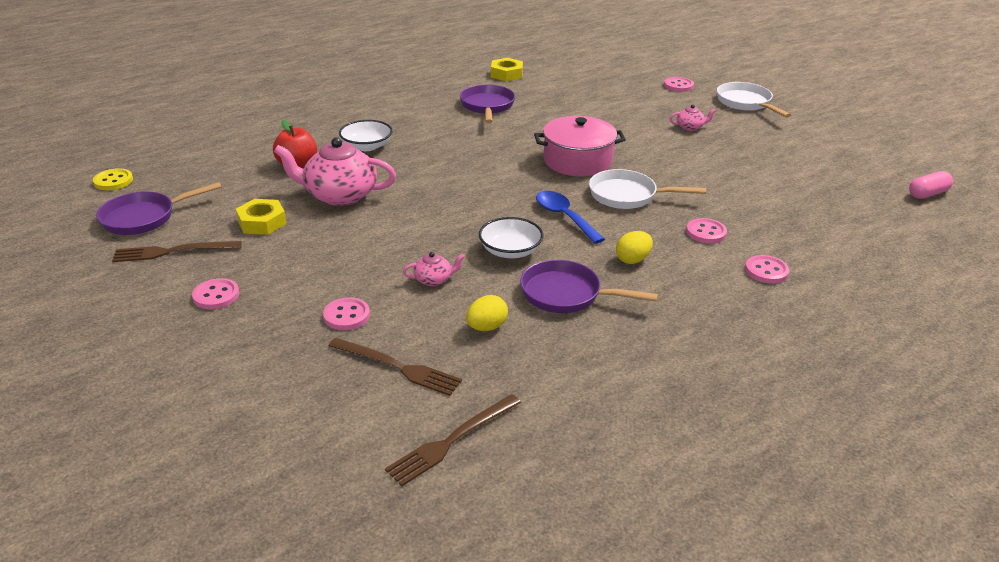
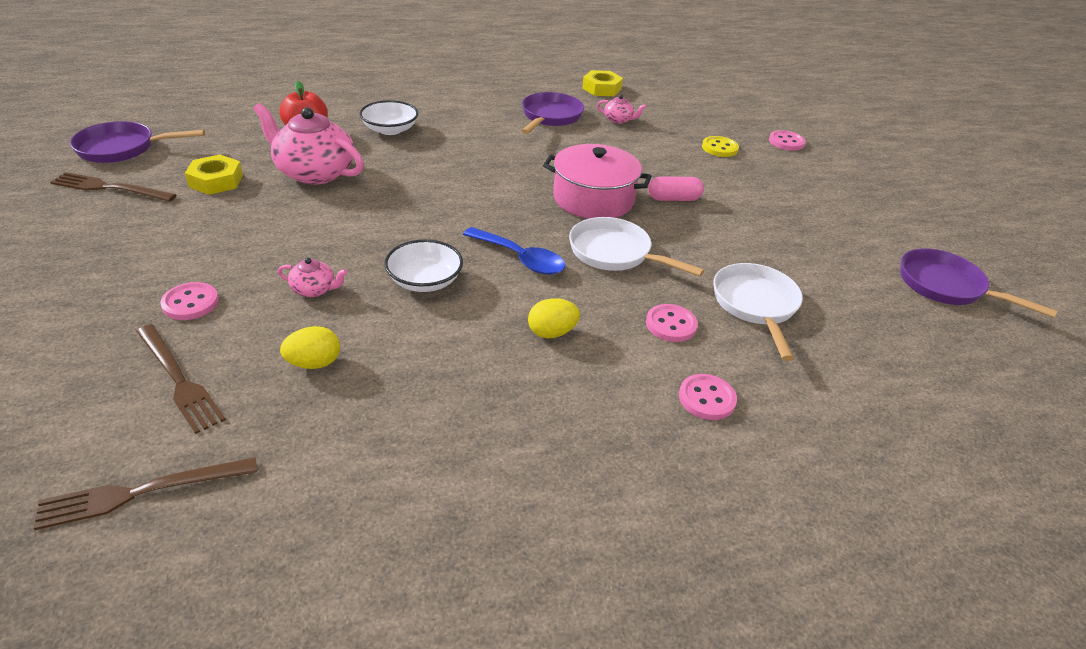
camera: 20 degrees right, 5 degrees up
(113, 181) = (135, 108): yellow button -> yellow button (719, 148)
(216, 295) = (98, 243): pink button -> none
(564, 217) = (520, 259): blue spoon -> blue spoon turned 135 degrees clockwise
(566, 294) = (437, 352): purple pan -> purple pan (946, 286)
(690, 127) = (760, 192): pink teapot -> pink teapot (618, 120)
(746, 103) = (854, 180): white pan -> white pan (755, 305)
(927, 194) = (1020, 359): pink capsule -> pink capsule (673, 199)

